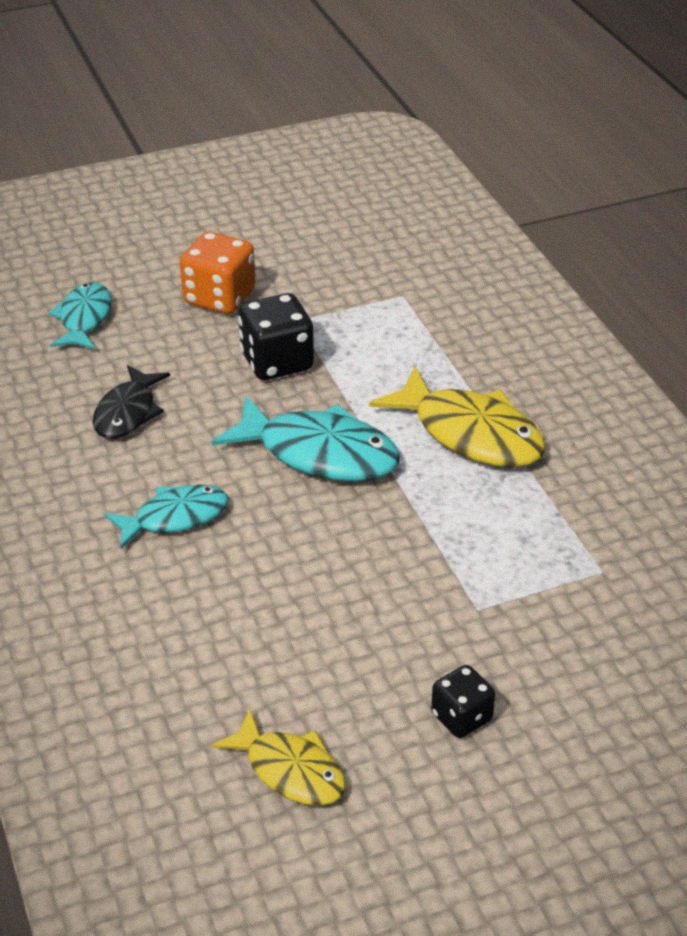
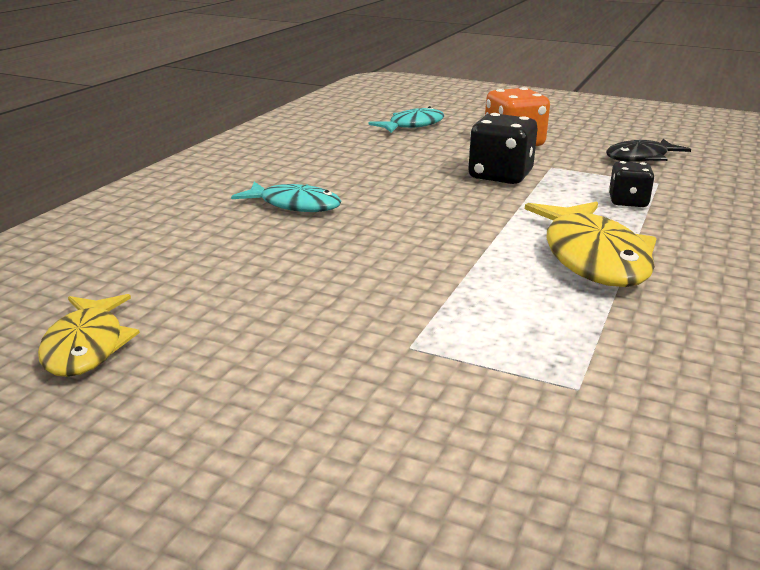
camera: 45 degrees right, 15 degrees down
(128, 412) = (361, 160): black fish -> black fish (641, 158)
(319, 453) = (448, 219): turquoise fish -> none
(461, 717) = (261, 399): black dice -> black dice (628, 202)

